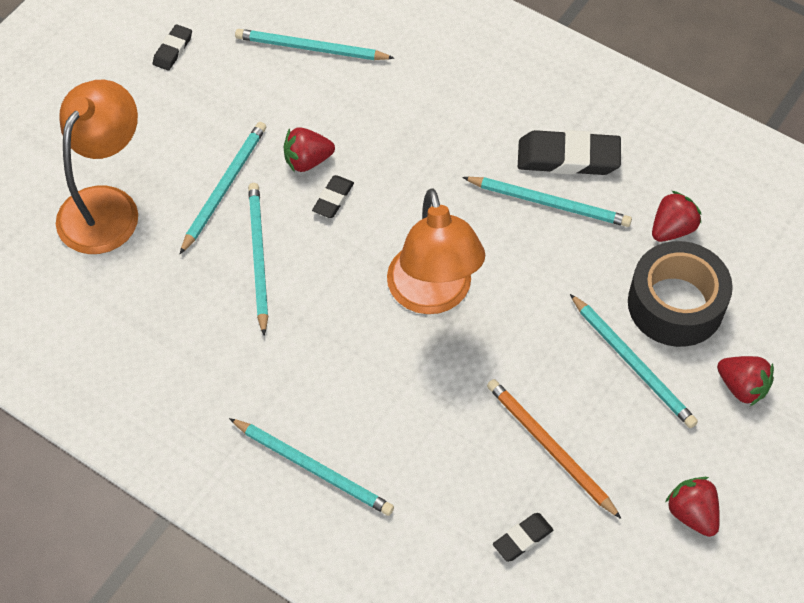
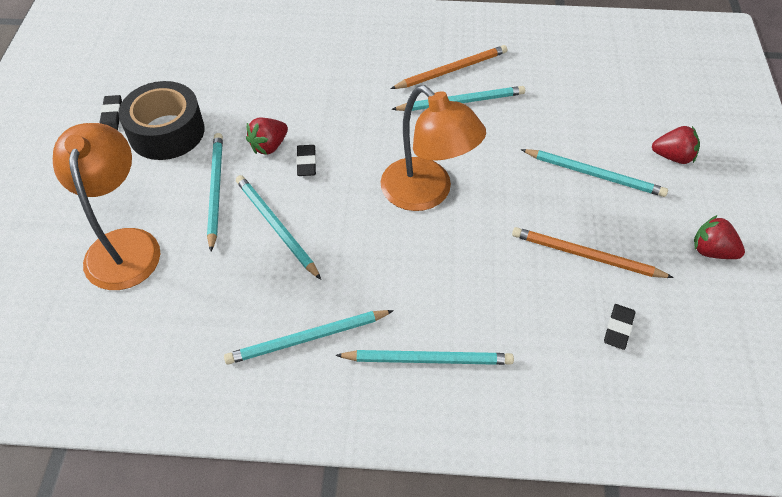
camera: 30 degrees left, 5 degrees down
(311, 48) = (221, 74): turquoise pencil -> turquoise pencil (307, 338)
(568, 157) = (452, 70): black eraser -> orange pencil
(672, 229) = (551, 84): red strawberry -> none
(675, 304) = (591, 126): black tape -> black tape (166, 132)

